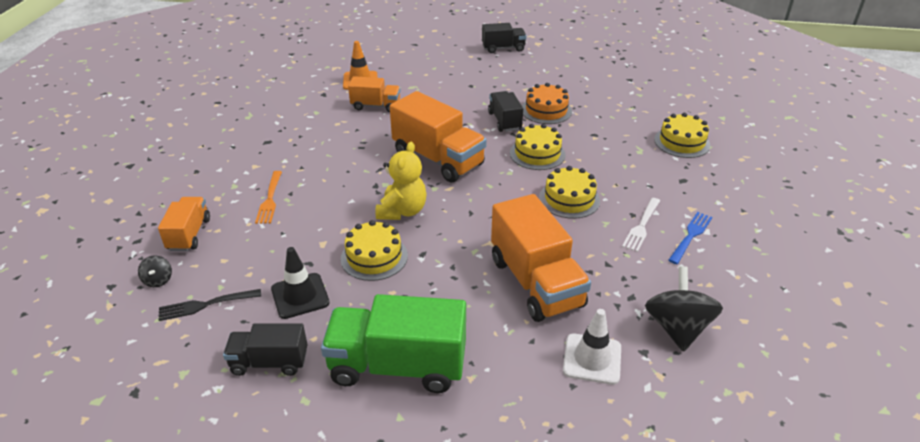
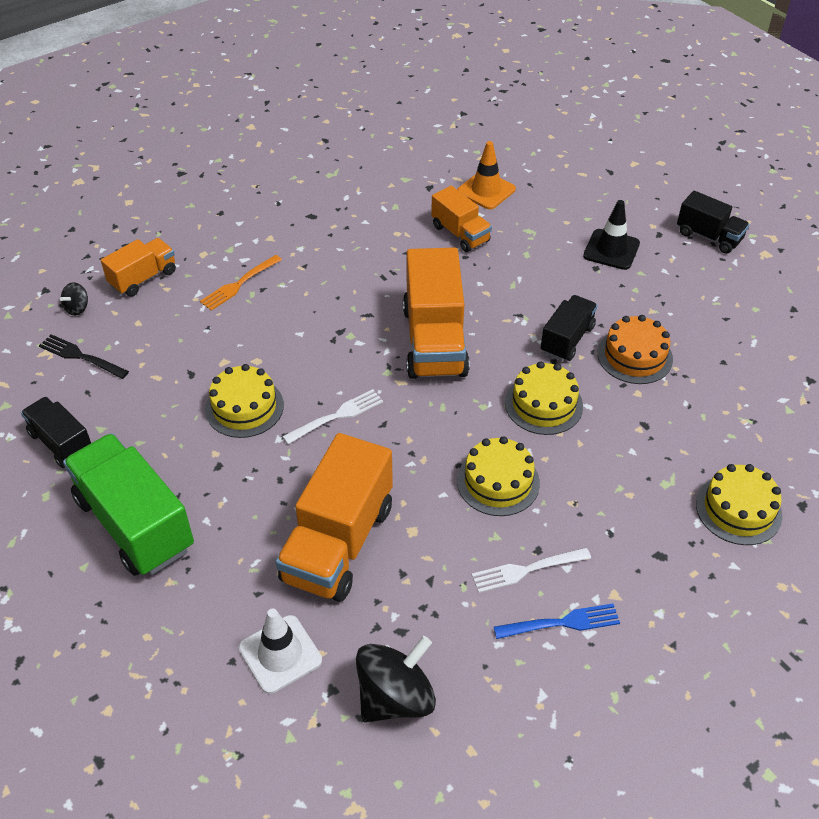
camera: 45 degrees right, 10 degrees up
(300, 296) = (148, 400): black traffic cone -> black traffic cone (611, 250)
(402, 211) = (326, 377): yellow teddy bear -> none
(438, 226) = (336, 416): none -> white fork

